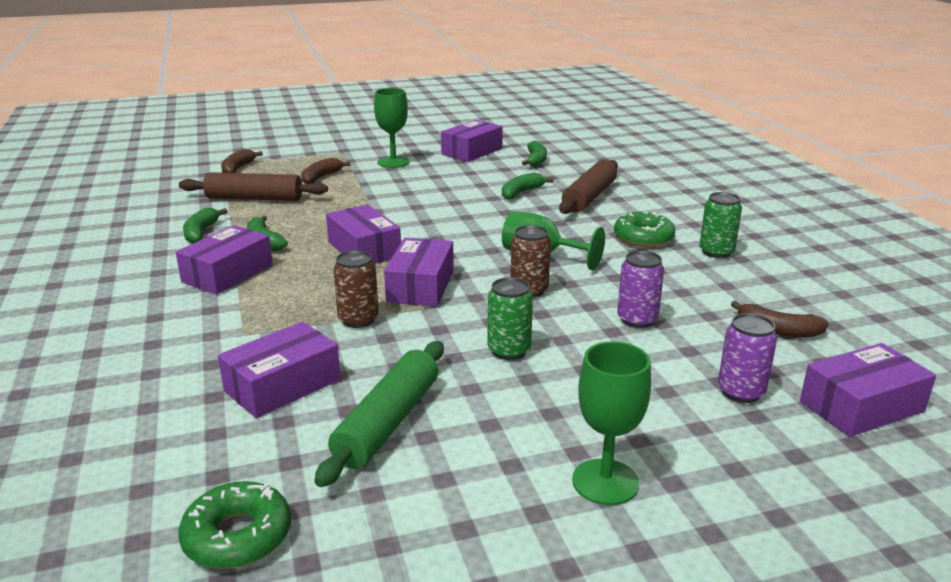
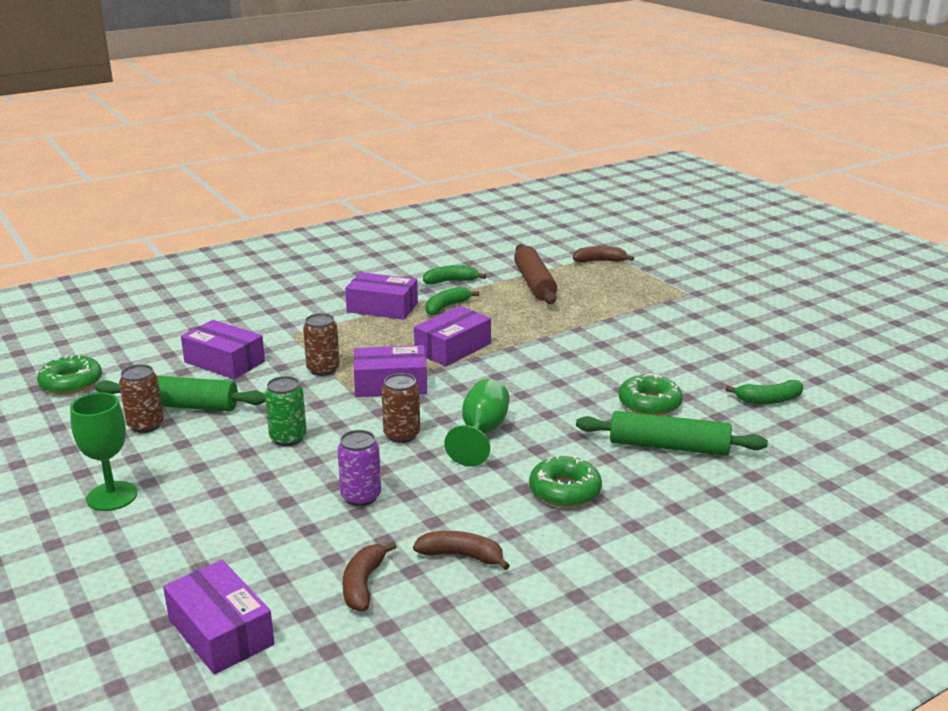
camera: 75 degrees right, 0 degrees up
(321, 177) = (608, 298): brown banana -> brown banana (461, 556)
(393, 162) = (682, 322): green goblet -> none
(427, 454) = (146, 425): none -> brown can
(472, 151) = (760, 358): purple box -> none
(521, 192) = (649, 403): green banana -> green donut
(589, 197) = (668, 446): brown rolling pin -> green rolling pin
(716, 252) = (550, 543): green can -> none
(741, 392) = (238, 558): purple can -> none

